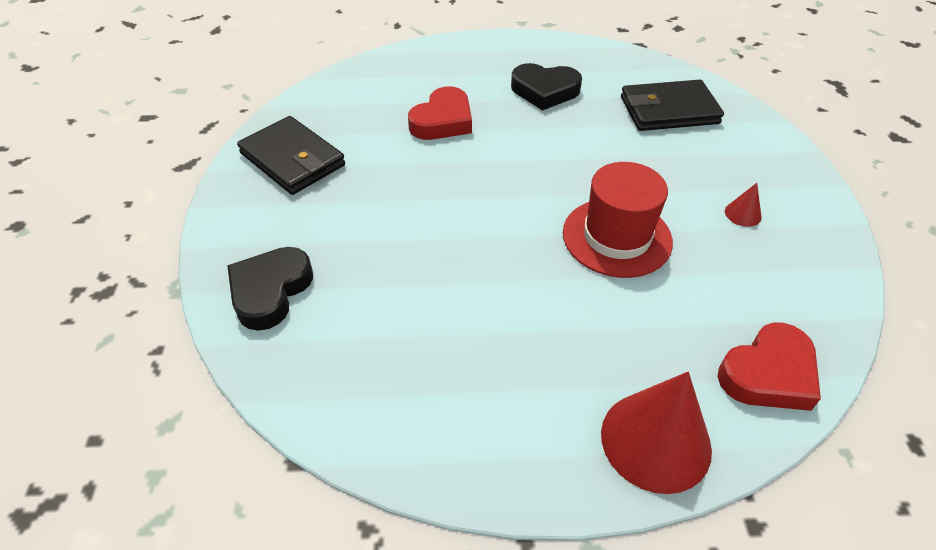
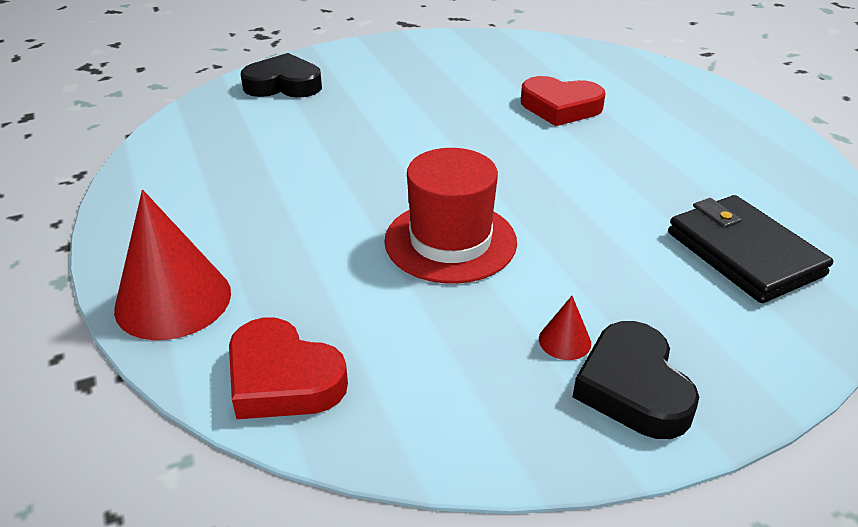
camera: 70 degrees right, 10 degrees down
(292, 159) = (440, 55): black wallet -> none
(545, 91) = (681, 155): black heart -> black heart (632, 387)

